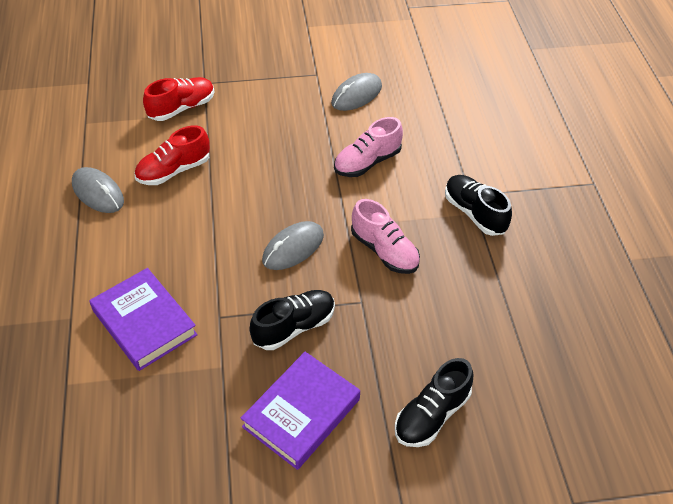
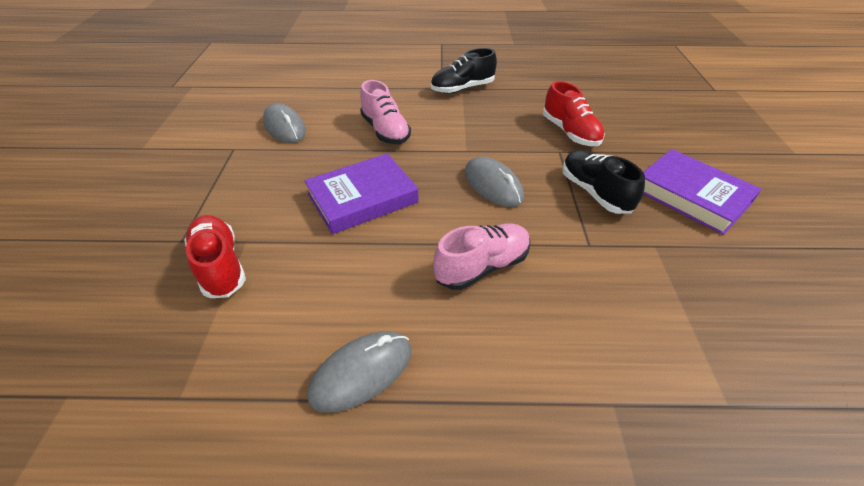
camera: 80 degrees left, 5 degrees down
(144, 322) = (608, 313): purple book -> purple book (362, 198)
(174, 170) = (344, 278): red shoe -> red shoe (570, 132)
(384, 251) = (500, 133): pink shoe -> pink shoe (482, 267)
(431, 415) = (667, 131): black shoe -> none

